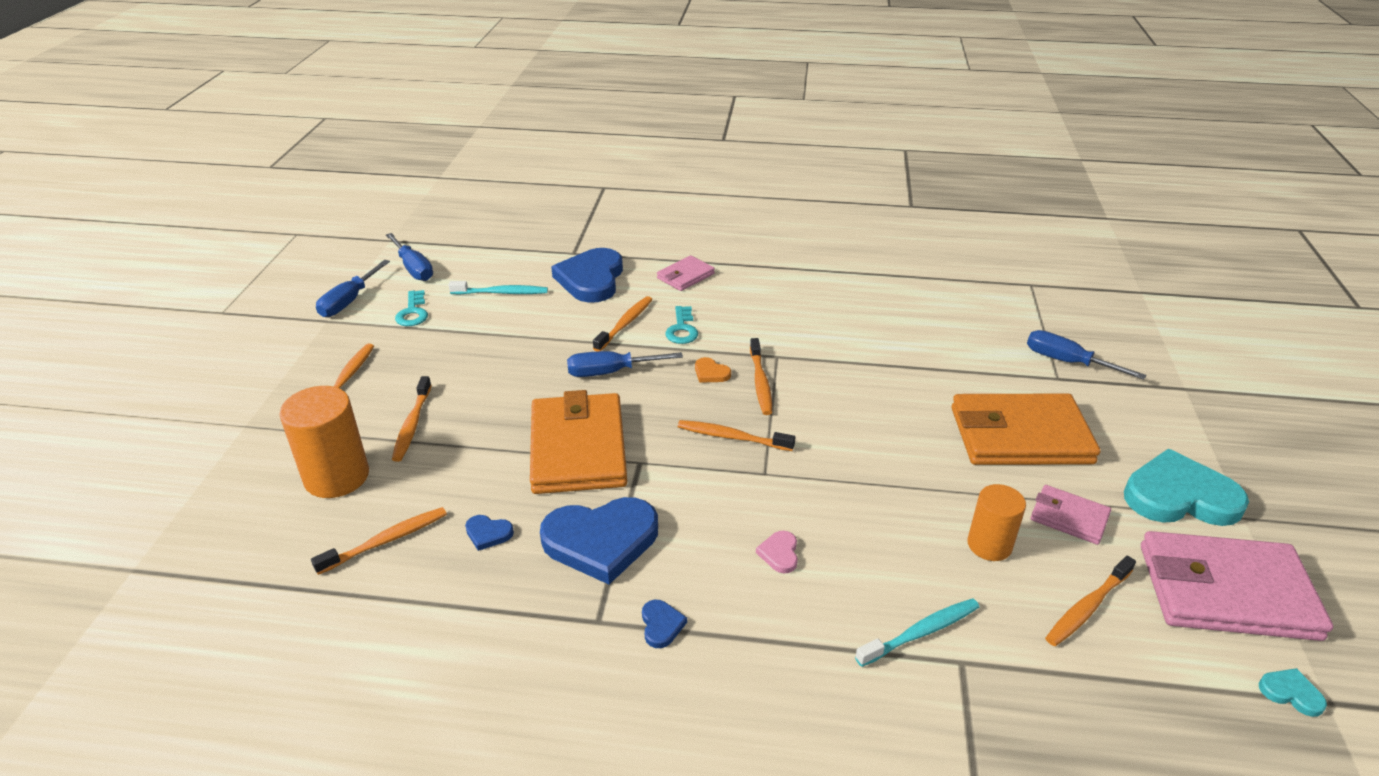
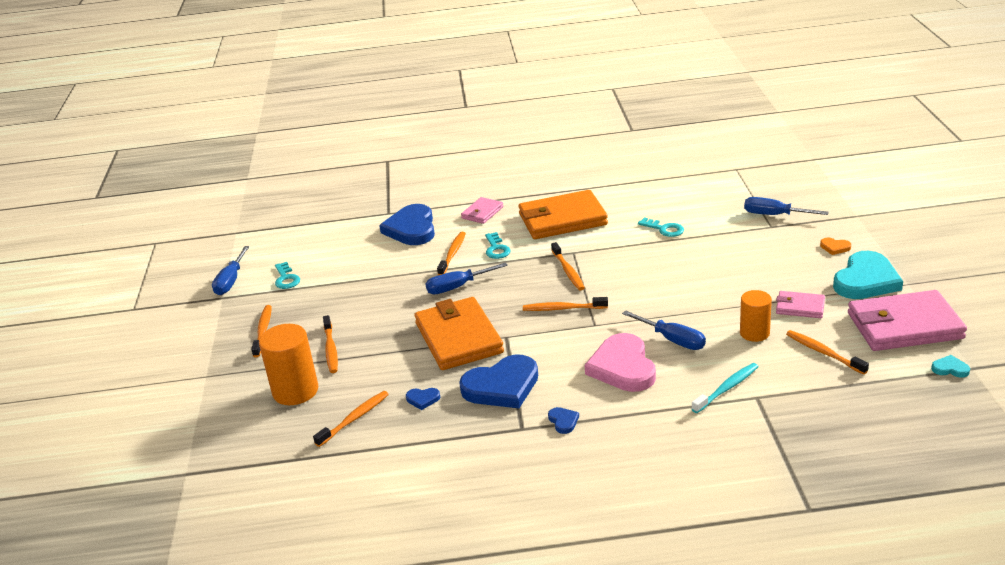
camera: 10 degrees left, 5 degrees down
(413, 268) = (267, 248): blue screwdriver -> blue screwdriver (672, 340)
(501, 293) = (347, 252): turquoise toothbrush -> none
(711, 373) = (530, 272): orange heart -> orange heart (835, 247)
(779, 553) = (622, 367): pink heart -> pink heart, size x2.39
(909, 349) = (664, 229): none -> turquoise key
(1020, 436) = (755, 267): orange wallet -> orange wallet (562, 219)
(1087, 607) = (824, 353): orange toothbrush -> orange toothbrush turned 105 degrees clockwise
(1179, 496) = (866, 280): turquoise heart -> turquoise heart turned 135 degrees clockwise

